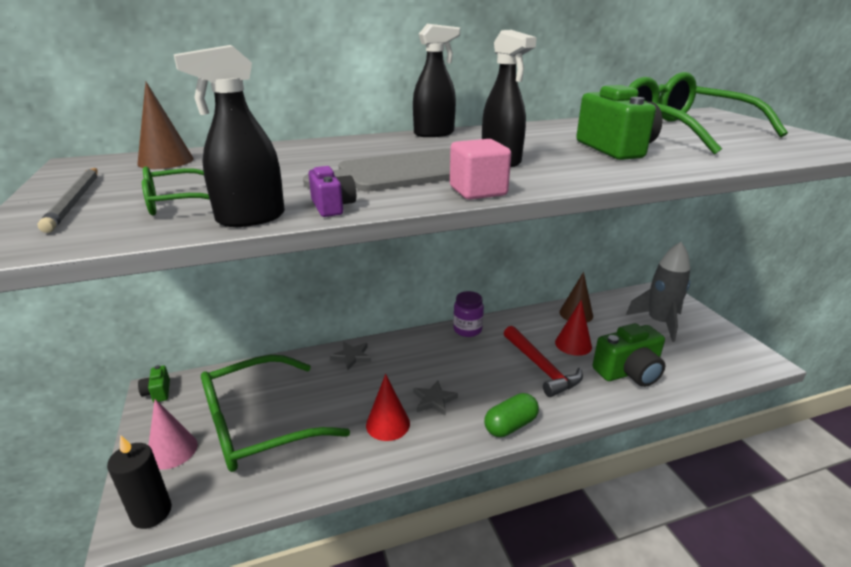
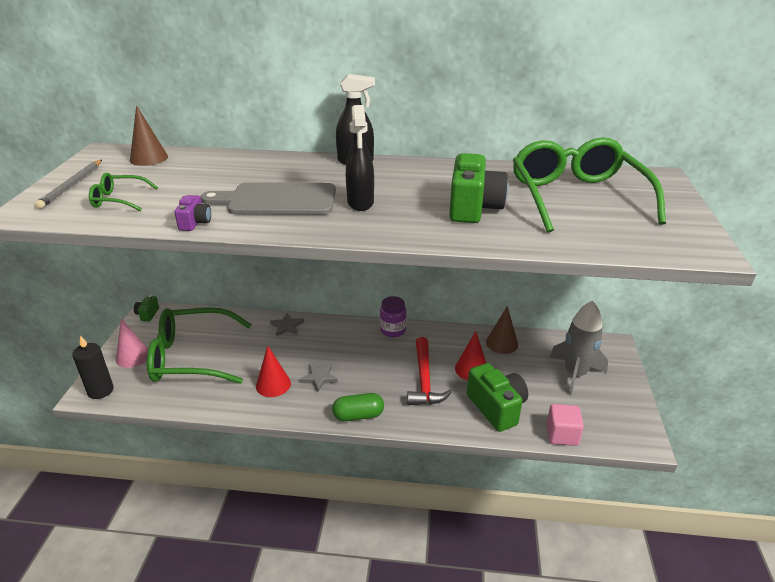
camera: 25 degrees right, 5 degrees up
(250, 218) = (141, 222): black spray bottle -> none
(478, 191) = (299, 230): pink cube -> pink cube (562, 435)
(628, 372) = (496, 408): green camera -> green camera turned 120 degrees counterclockwise

